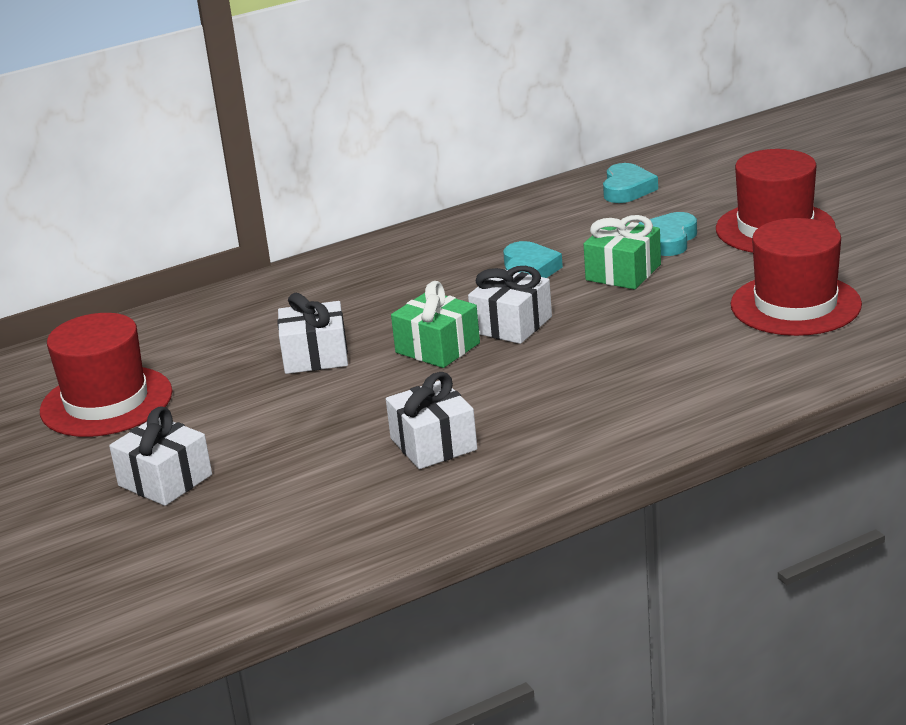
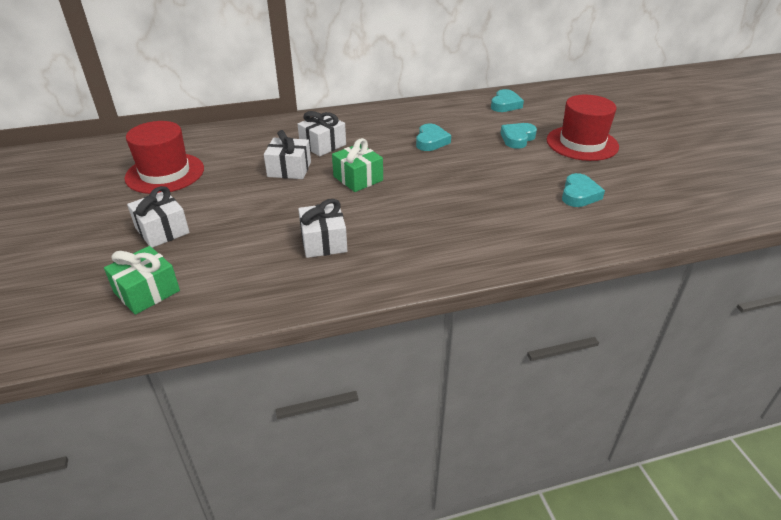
camera: 10 degrees right, 10 degrees up
(512, 325) = (406, 173): white gift -> white gift (323, 145)
(623, 272) = (483, 153): green gift -> green gift (147, 292)
(795, 305) = (579, 195): red hat -> turquoise heart

